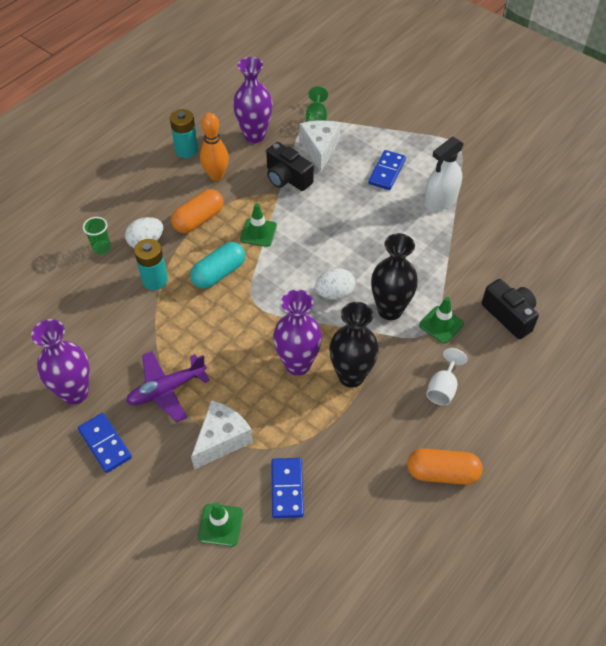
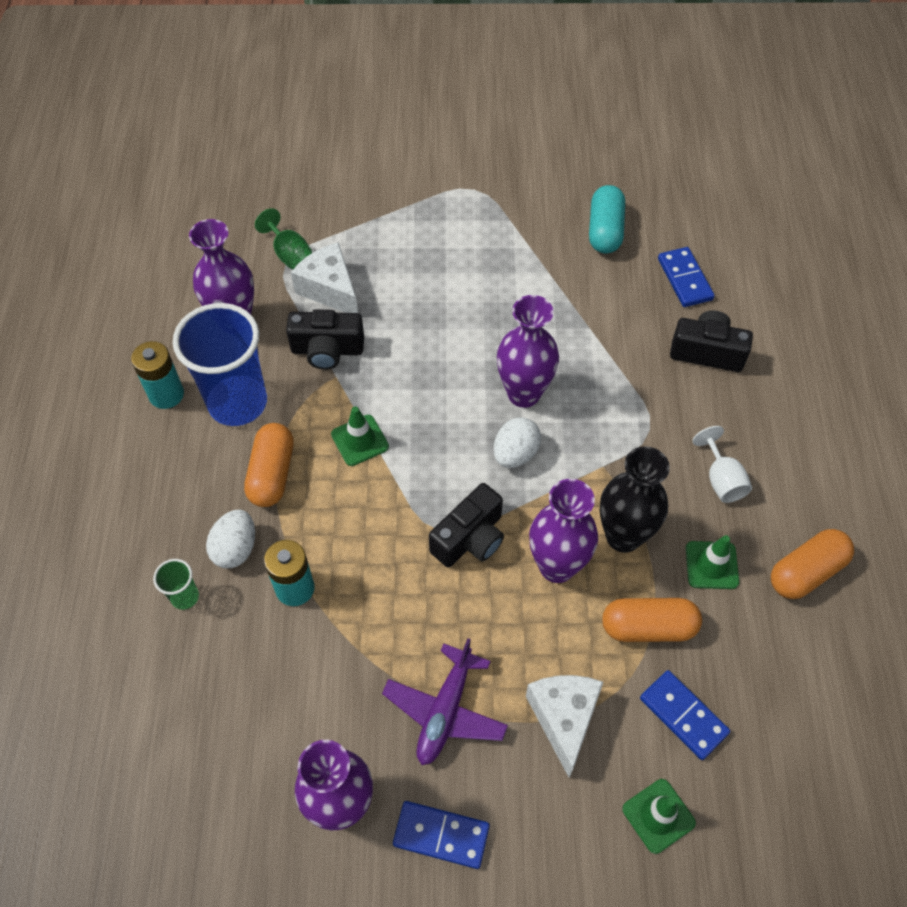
camera: 40 degrees left, 5 degrees up
(216, 175) = (237, 403): orange bowling pin -> blue cup
(219, 273) = (364, 523): turquoise capsule -> turquoise capsule (605, 230)
(265, 318) = (470, 539): none -> black camera
(315, 431) = (648, 627): none -> orange capsule
(372, 267) = (524, 393): none -> purple vase
(386, 172) = (431, 269): blue domino -> blue domino (684, 279)
(390, 310) = (589, 431): black vase -> none
(440, 200) = (519, 266): white spray bottle -> none
(441, 324) = (654, 410): green traffic cone -> green traffic cone (711, 565)

